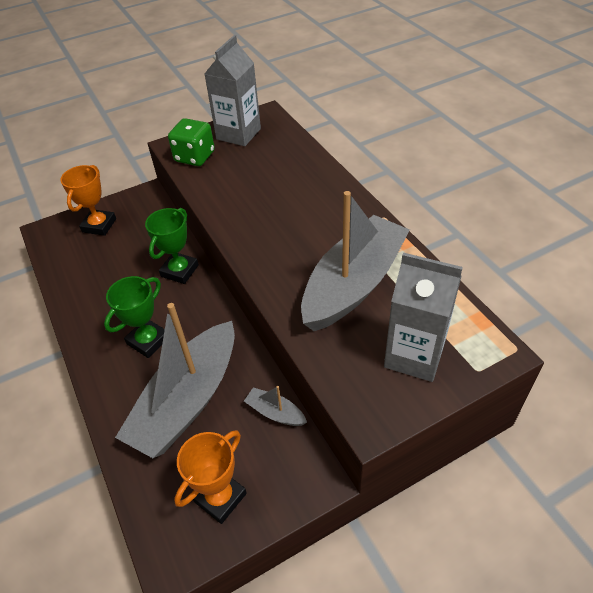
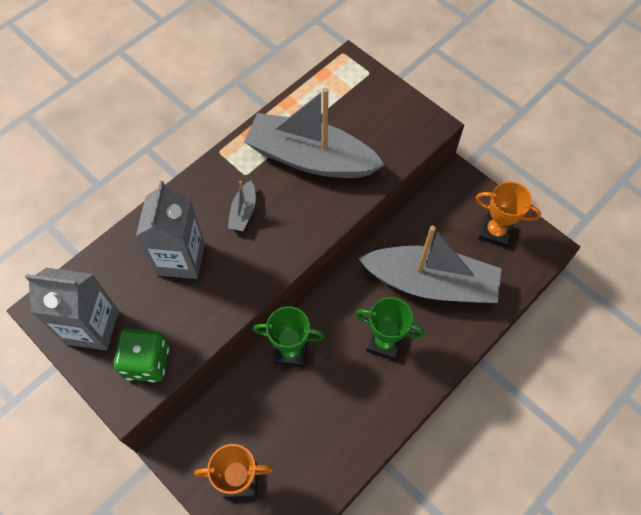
camera: 110 degrees left, 15 degrees up
(275, 412) = (417, 217): grey boat -> grey boat (243, 212)
(414, 355) = (369, 108): grey carton -> grey carton (181, 259)

